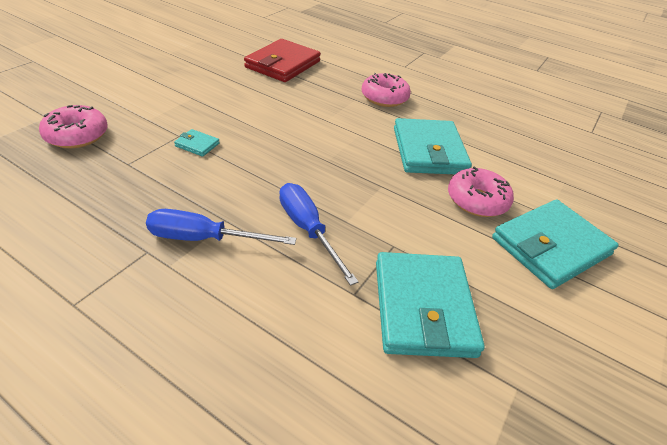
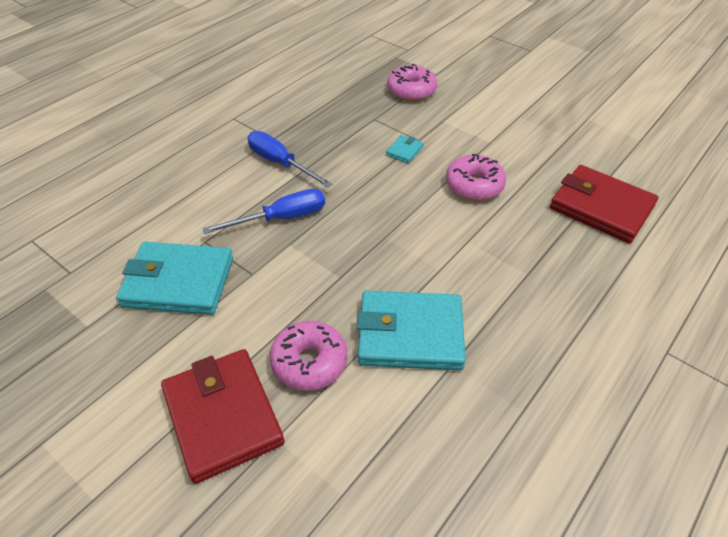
camera: 100 degrees right, 5 degrees up
(204, 238) = (280, 163): blue screwdriver -> blue screwdriver turned 60 degrees counterclockwise
(384, 98) = (541, 307): pink donut -> pink donut (474, 185)
(550, 246) = (222, 416): turquoise wallet -> red wallet

